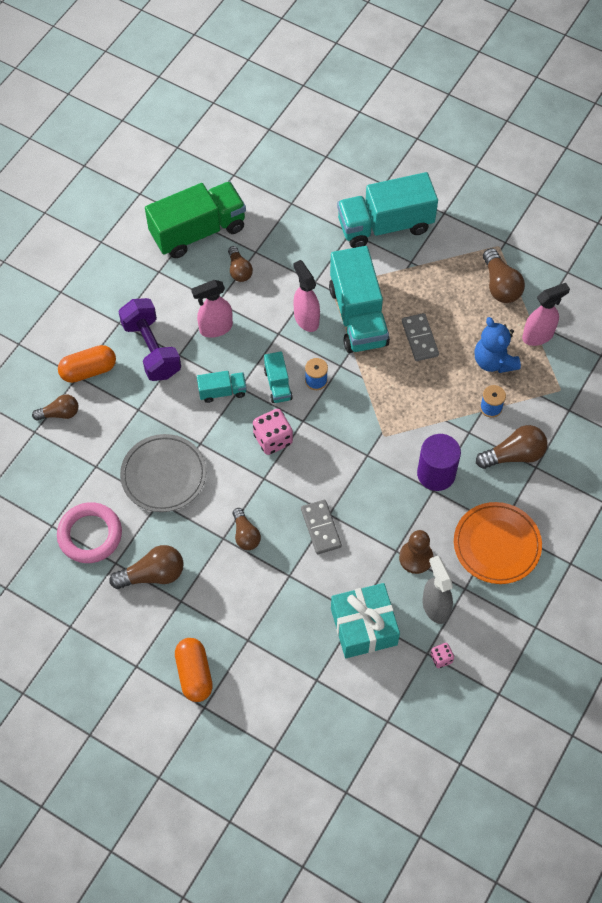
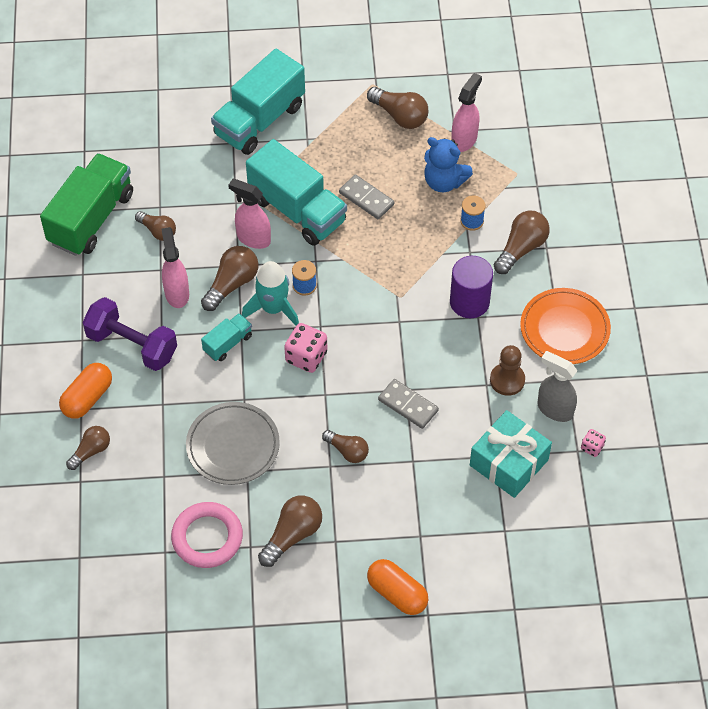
camera: 35 degrees left, 5 degrees down
(215, 328) = (177, 293): pink spray bottle -> pink spray bottle turned 135 degrees clockwise
(262, 346) = (232, 284): none -> brown light bulb
(278, 384) = (273, 308): turquoise truck -> turquoise rocket

